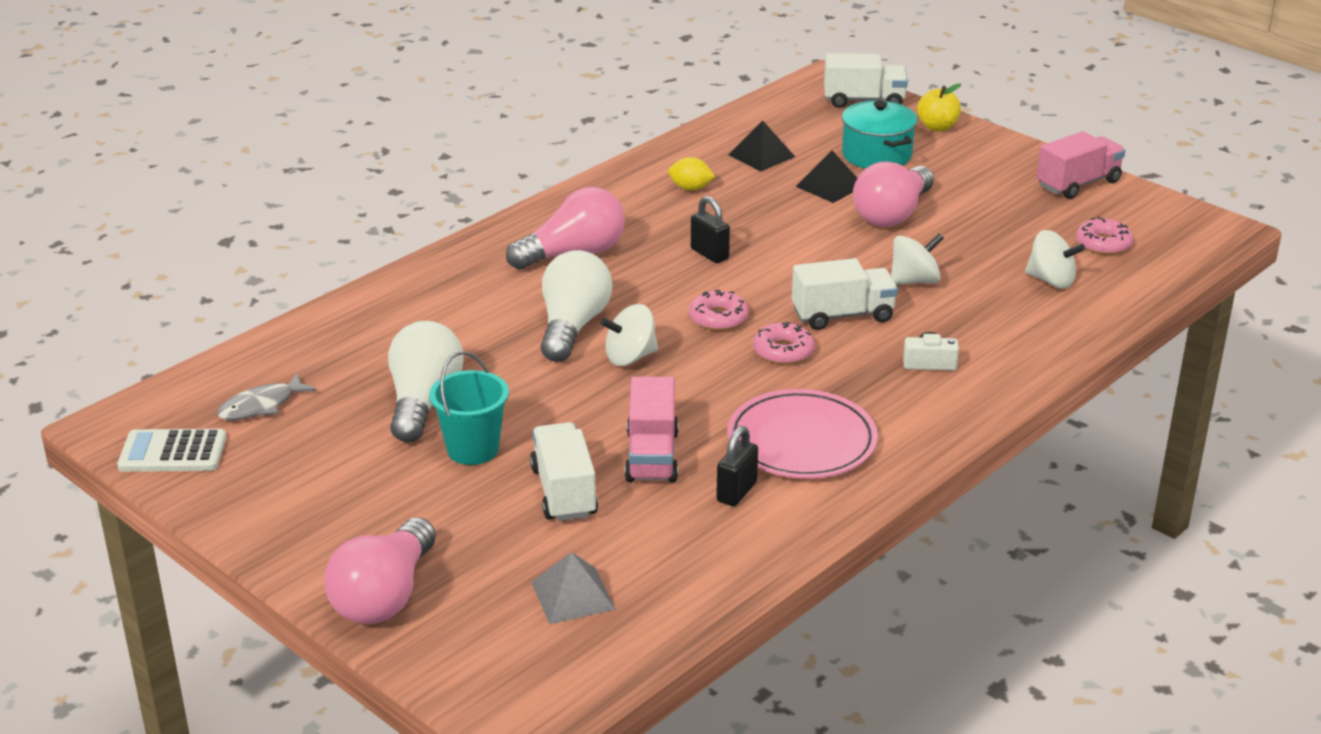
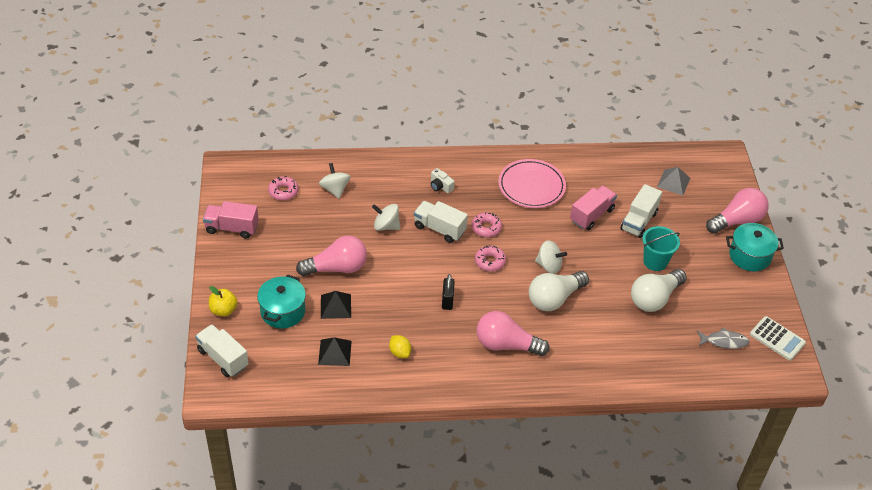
camera: 140 degrees left, 15 degrees up
(311, 548) = (749, 256): none -> turquoise pot
(736, 492) = (578, 182): black padlock -> none

